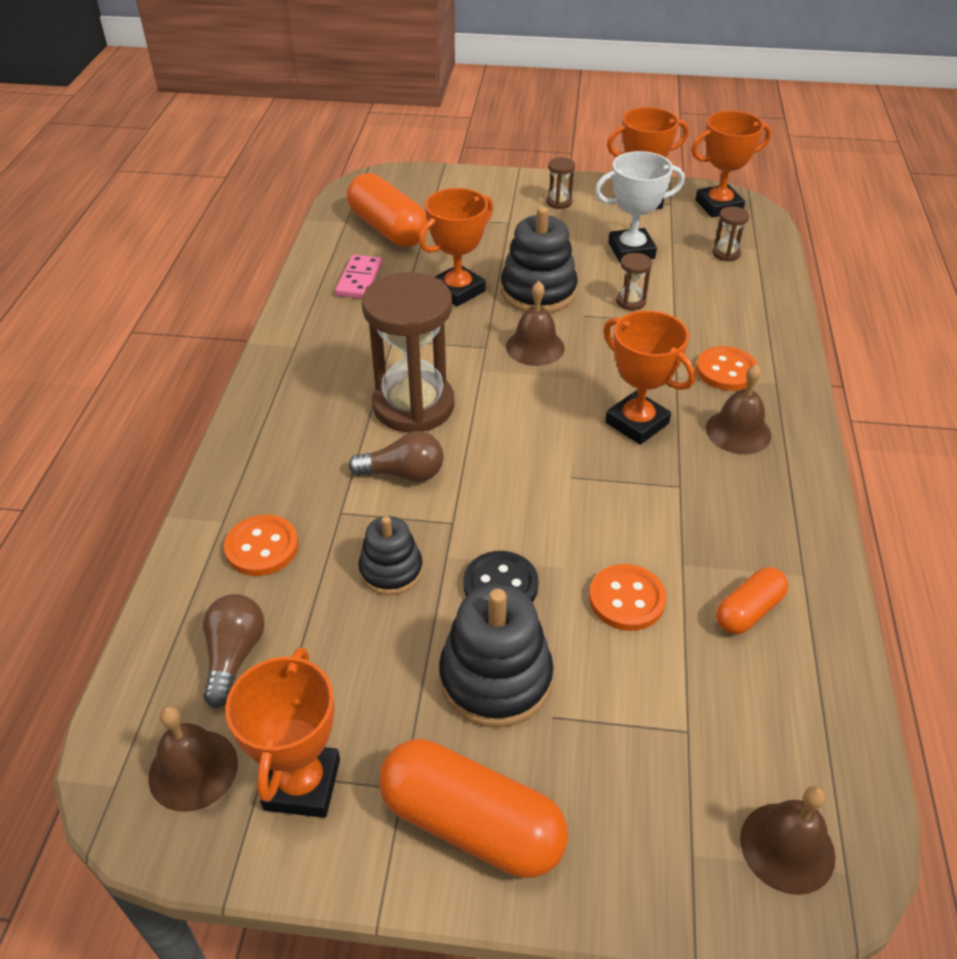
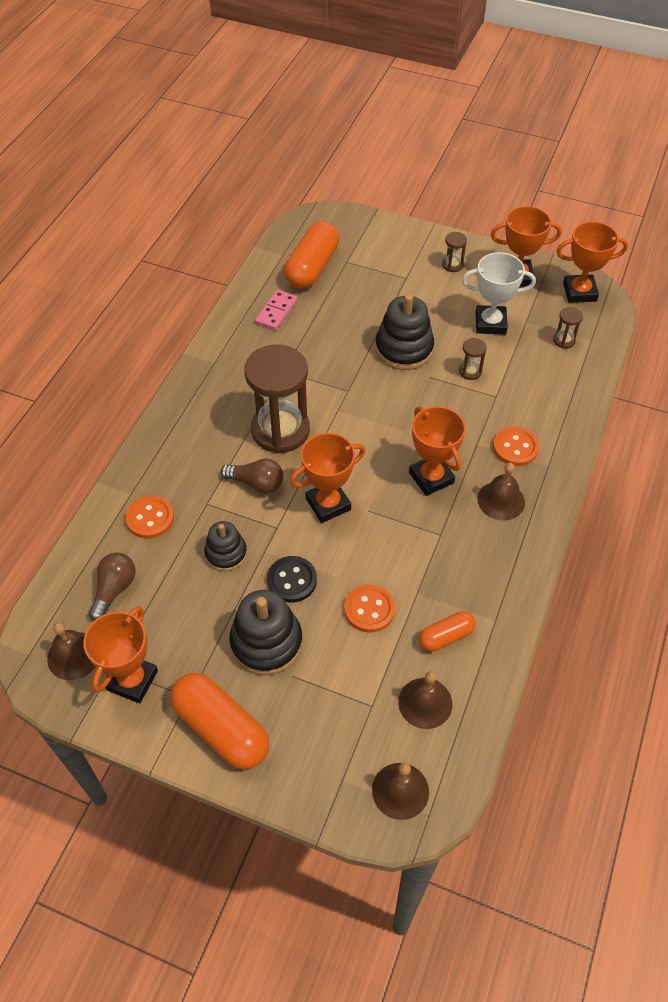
camera: 15 degrees right, 10 degrees up
(388, 229) = (312, 267): orange capsule -> orange capsule turned 45 degrees clockwise
(458, 291) = (345, 336): orange trophy -> orange trophy (328, 504)
(535, 347) = (383, 398): brown bell -> brown bell (425, 703)

